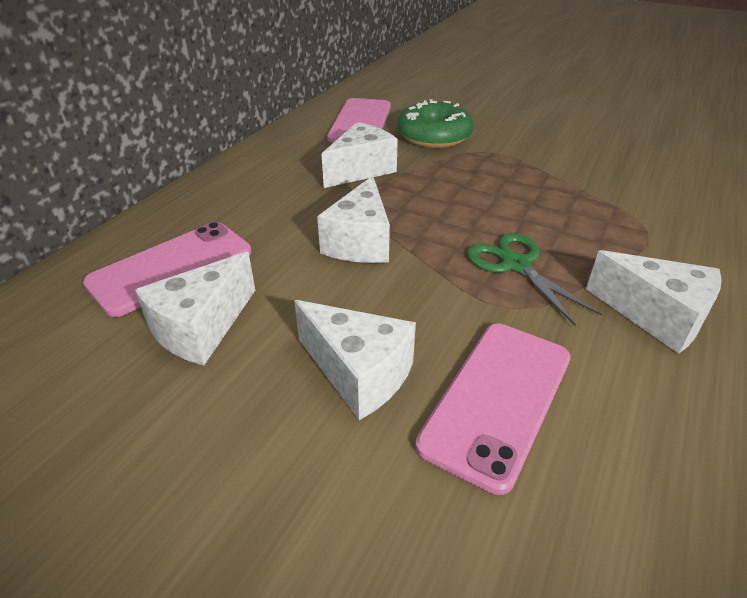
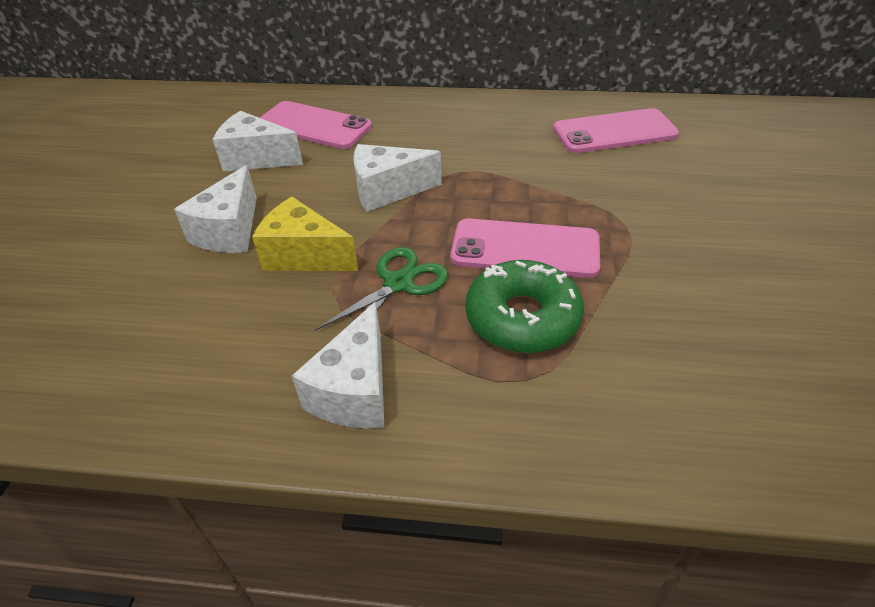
camera: 70 degrees right, 5 degrees up
(361, 170) = (511, 159): white cheese -> none
(434, 136) = (629, 182): green donut -> green donut (522, 318)
(443, 317) = (304, 256): none -> yellow cheese
(497, 400) = (217, 300): pink phone -> pink phone (525, 249)

